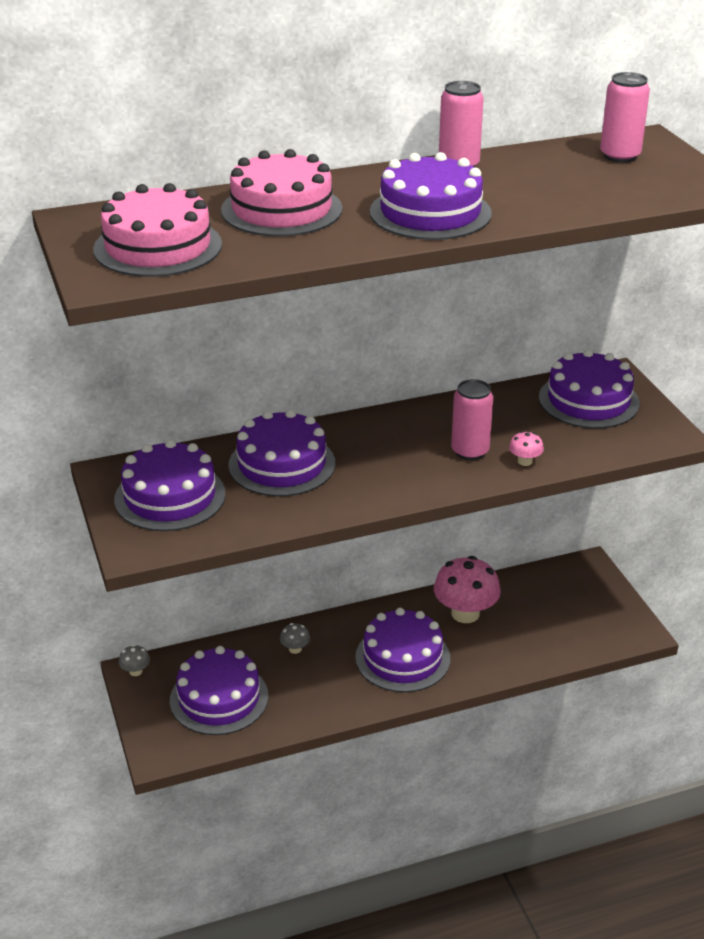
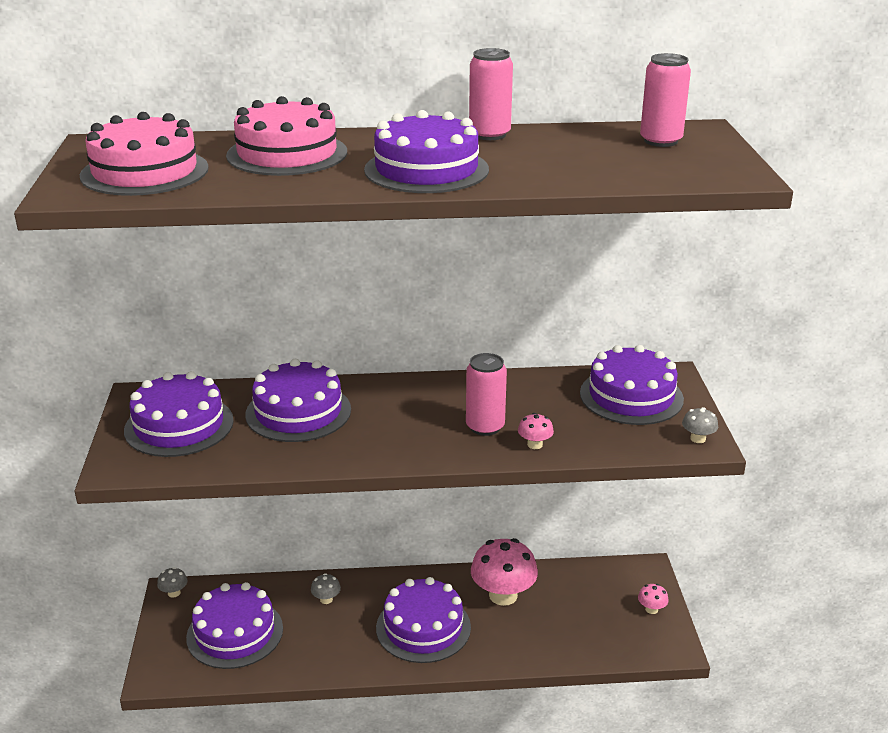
camera: 15 degrees right, 5 degrees down
(607, 601) = (651, 609): none -> pink mushroom
(667, 432) = (698, 438): none -> grey mushroom

